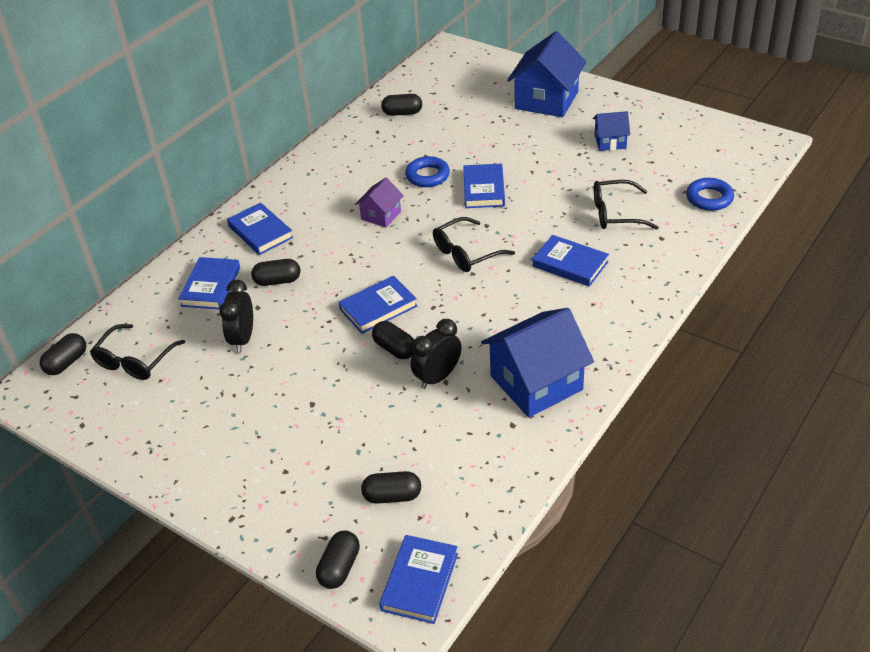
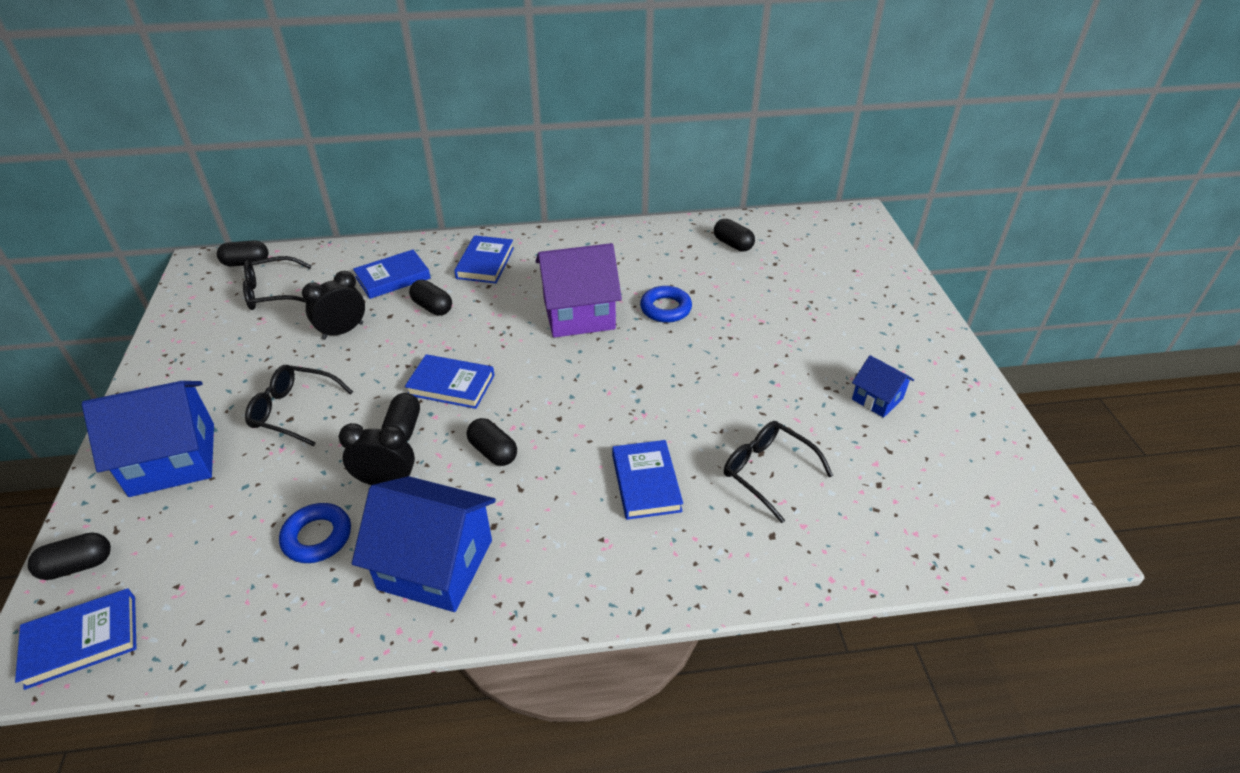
camera: 45 degrees right, 0 degrees up
(381, 215) = (578, 313): purple house -> purple house, size x1.91
(392, 496) = (196, 547): black capsule -> black capsule (493, 452)
(467, 253) = (584, 397): black glasses -> black glasses (295, 411)
(484, 189) = (689, 354): blue book -> none
(546, 100) = (877, 317): blue house -> blue house (173, 459)
(709, 198) = (891, 539): blue ring -> blue ring (317, 537)

